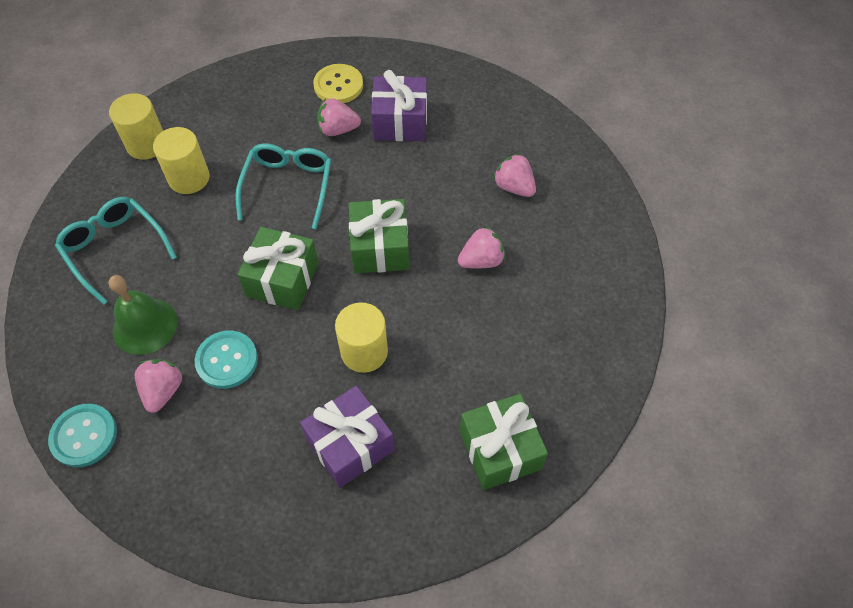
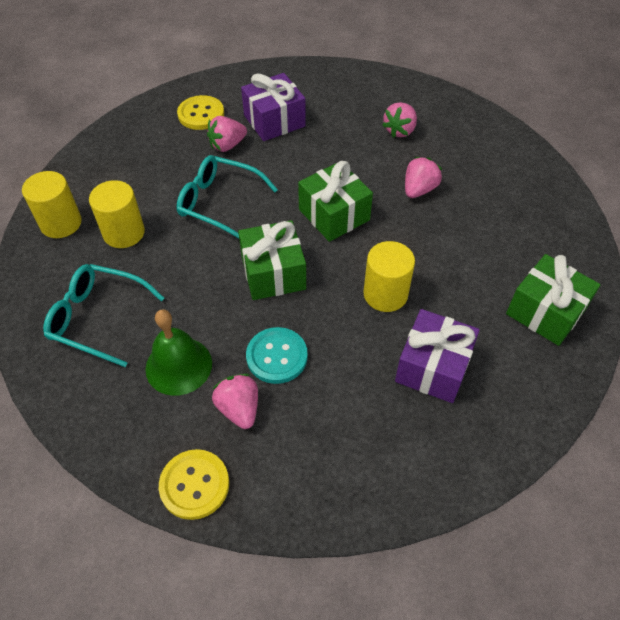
camera: 30 degrees left, 5 degrees down
(84, 436) = (194, 485): turquoise button -> yellow button
(288, 187) = (219, 203): turquoise glasses -> turquoise glasses turned 45 degrees counterclockwise
(514, 187) = (400, 130): pink strawberry -> pink strawberry turned 75 degrees counterclockwise

